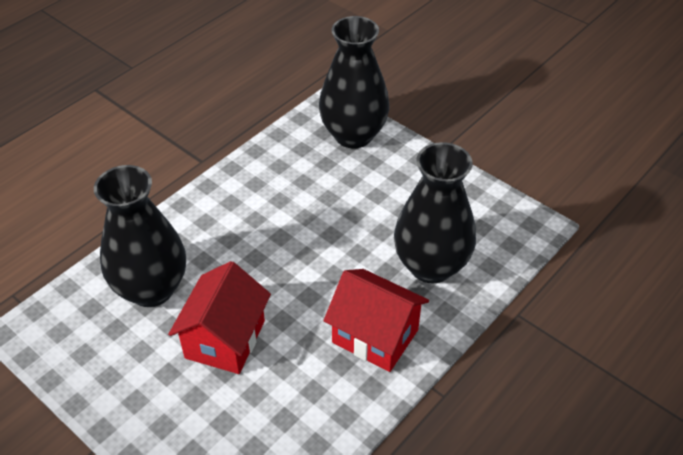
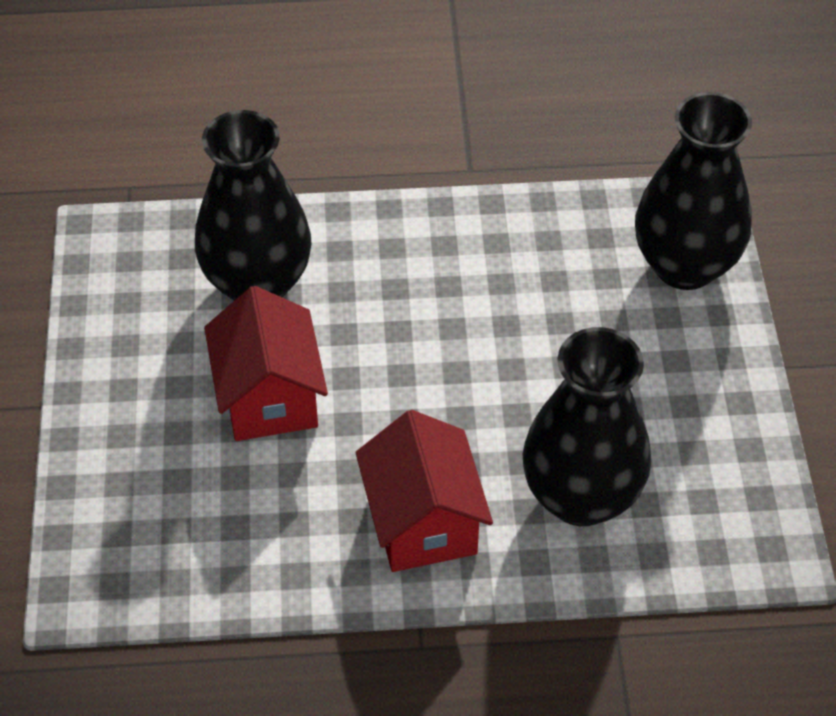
camera: 45 degrees right, 5 degrees up
(225, 339) = (269, 396): red house -> red house turned 75 degrees counterclockwise

